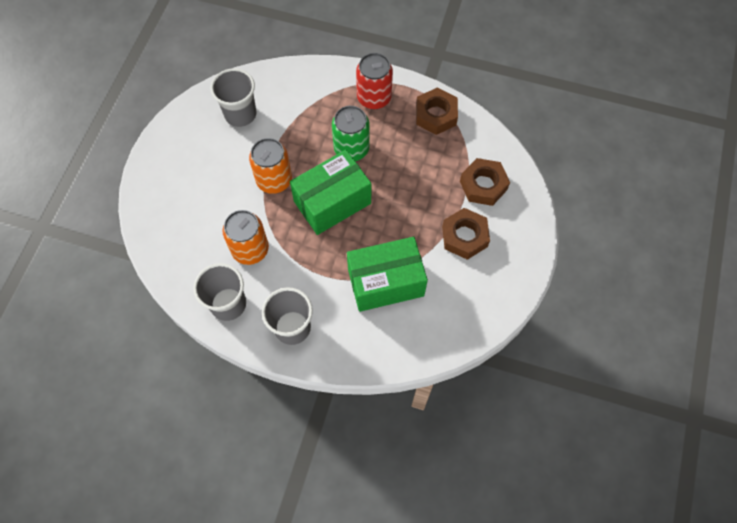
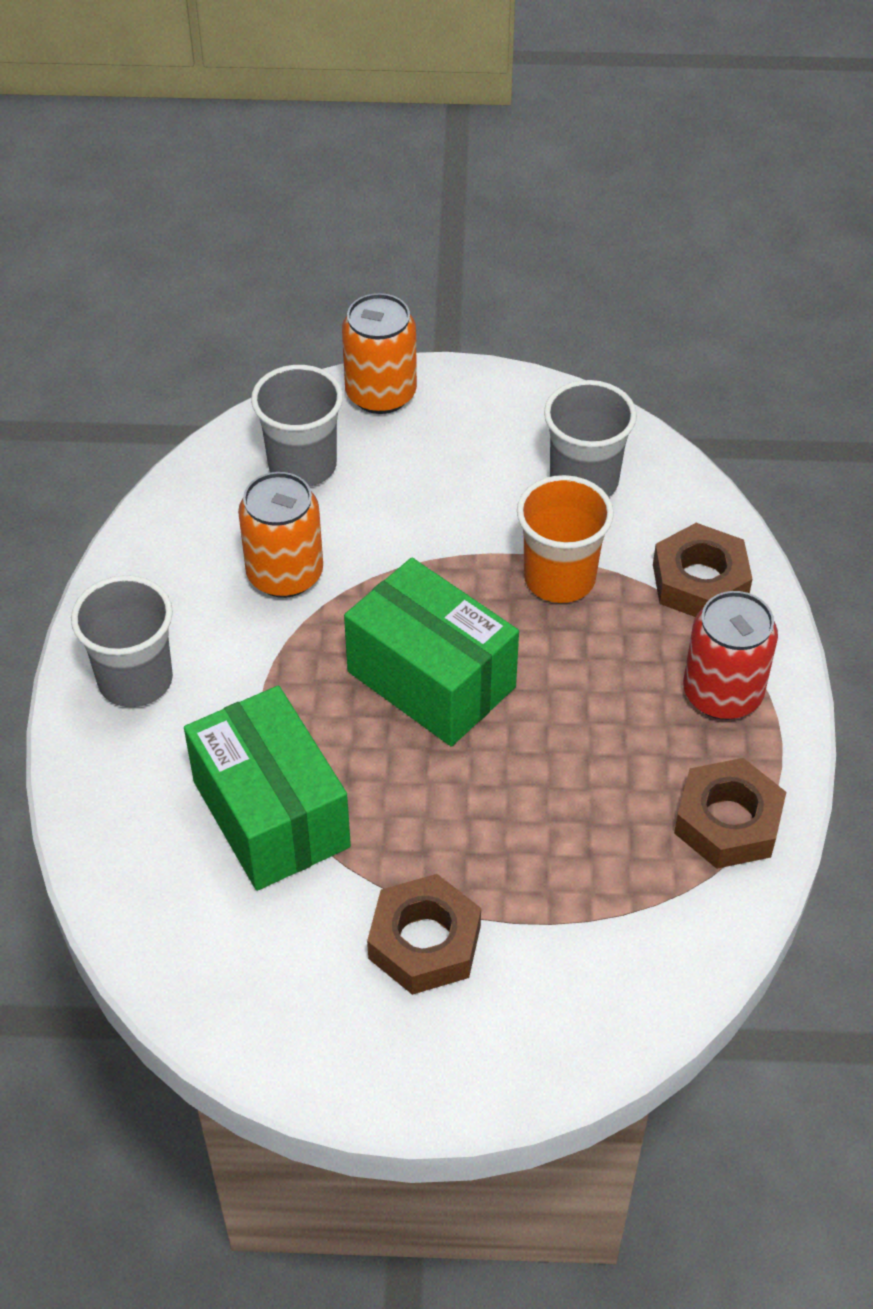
camera: 75 degrees right, 15 degrees down
(228, 304) = (162, 571): grey cup -> grey cup (302, 465)
(274, 180) = (450, 572): orange can -> orange can (381, 394)
(293, 139) = (559, 578): none -> orange cup
(351, 149) = (573, 682): green can -> none
(483, 185) = (572, 956): brown nut -> brown nut (700, 581)

